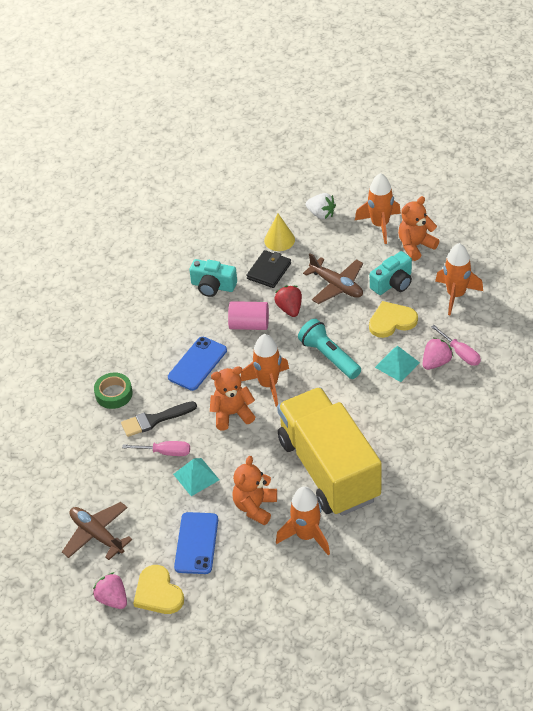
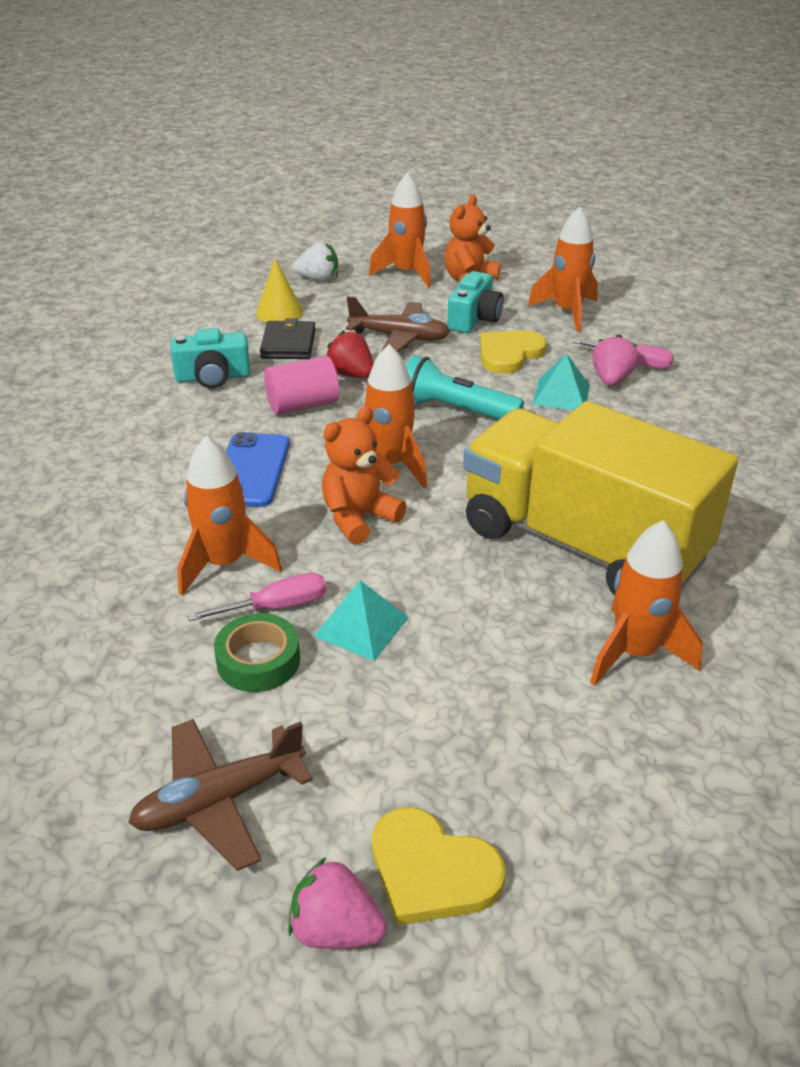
camera: 30 degrees left, 10 degrees down
(97, 535) = (219, 800): brown plane -> brown plane turned 45 degrees counterclockwise
(114, 394) = (121, 549): green tape -> green tape (258, 660)
(155, 420) = (224, 564): black brush -> orange rocket
(196, 543) = (443, 739): blue phone -> none
(255, 507) = (506, 638): orange teddy bear -> none

